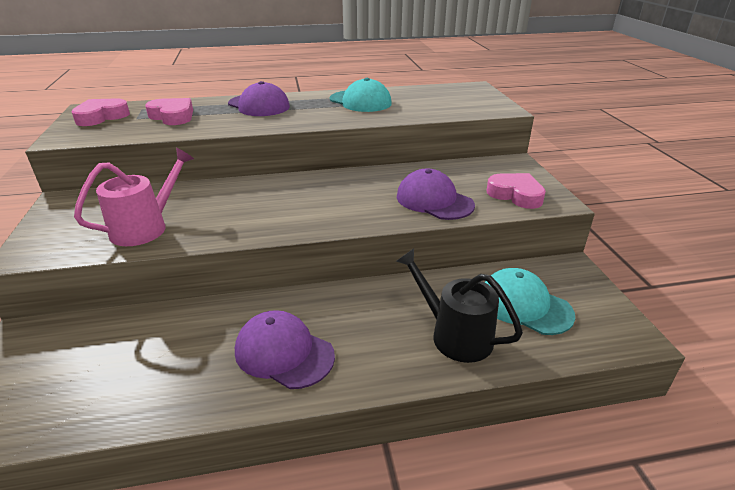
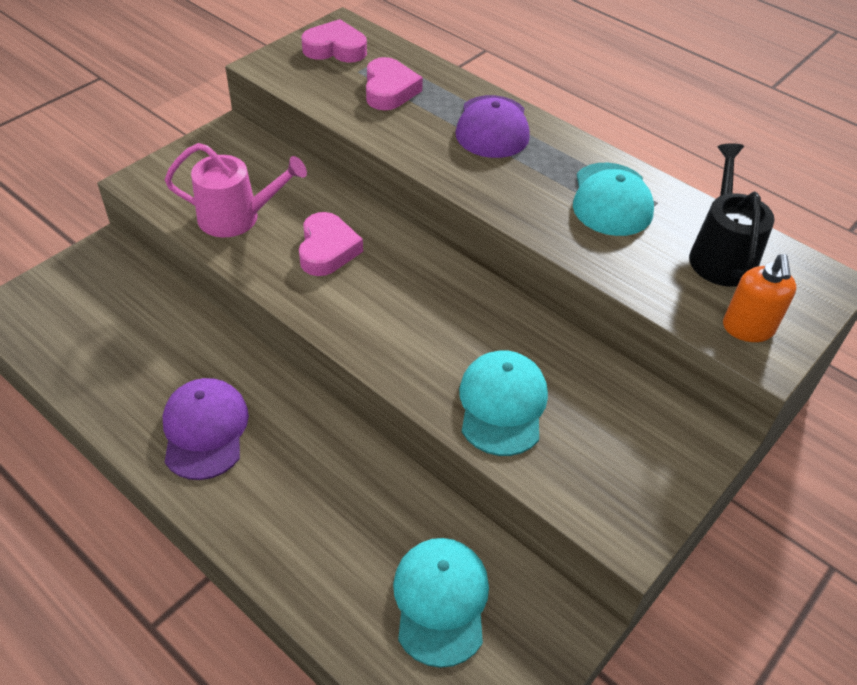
camera: 50 degrees right, 15 degrees up
(434, 201) = (502, 405): purple cap -> turquoise cap
(455, 335) = (333, 555): black watering can -> black watering can (721, 255)
(483, 107) = (748, 328): none -> orange soap dispenser
(515, 195) = (603, 482): pink heart -> pink heart (327, 250)

